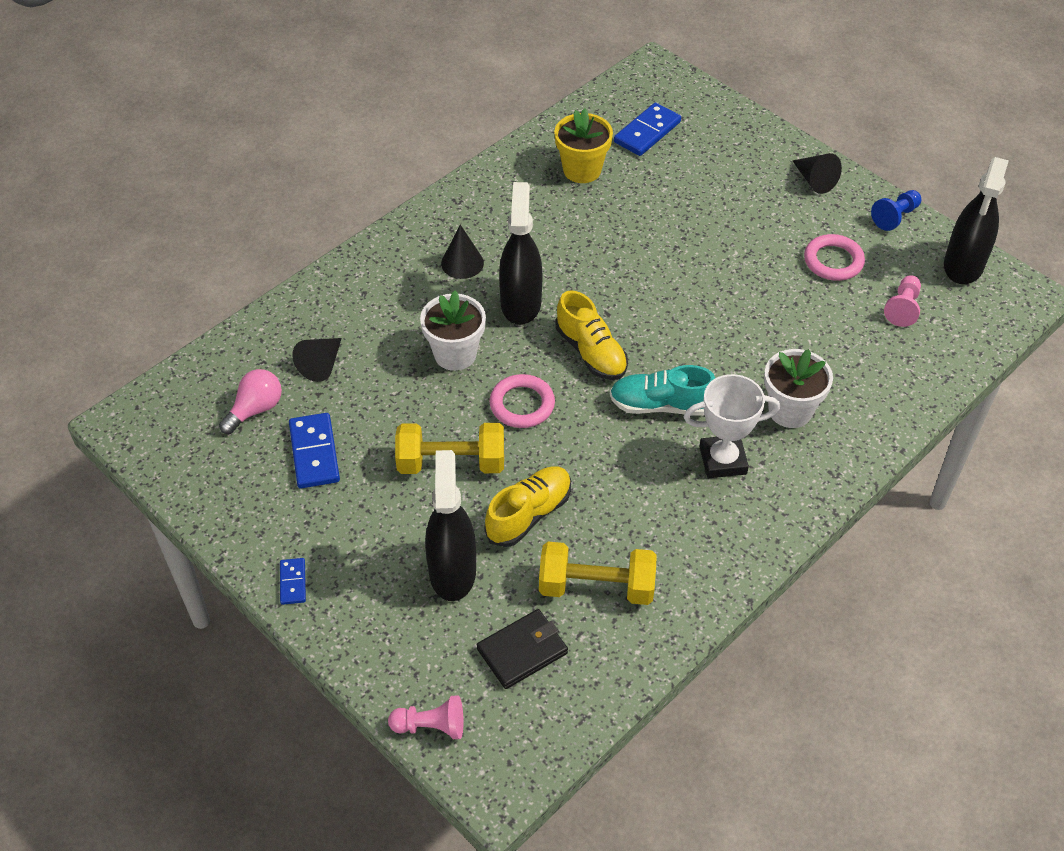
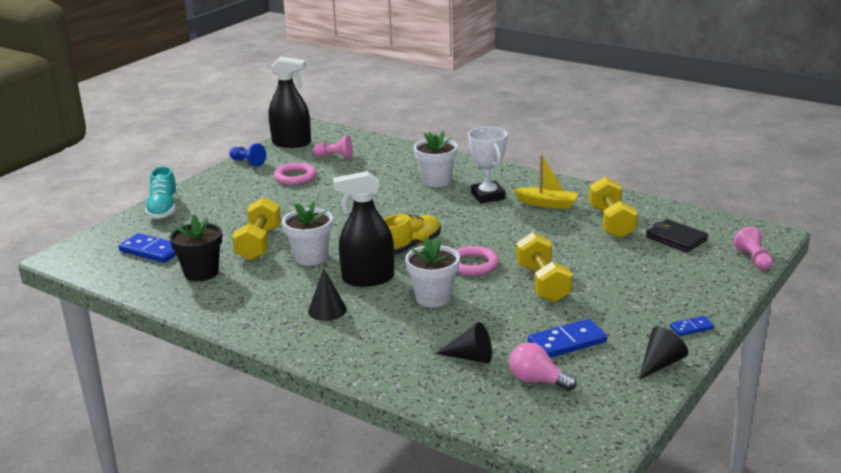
camera: 100 degrees left, 25 degrees down
(452, 571) = (635, 269): black spray bottle -> none
(529, 514) = (570, 250): yellow shoe -> none
(582, 170) = (201, 273): yellow flower pot -> black flower pot
(590, 259) = (311, 257): none -> white flower pot
(638, 218) = (259, 244): none -> yellow dumbbell
(661, 405) = (450, 218): turquoise shoe -> turquoise shoe (163, 209)
(679, 525) = (547, 204): none -> yellow boat
(814, 180) = (211, 188): black cone -> black cone (660, 364)

